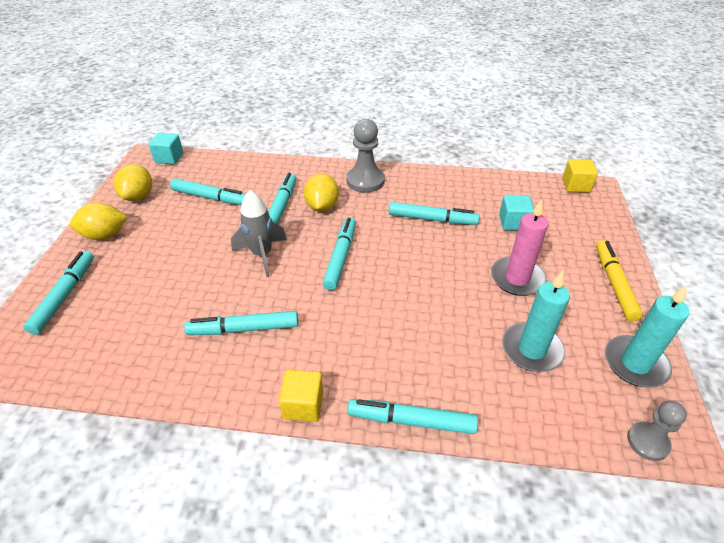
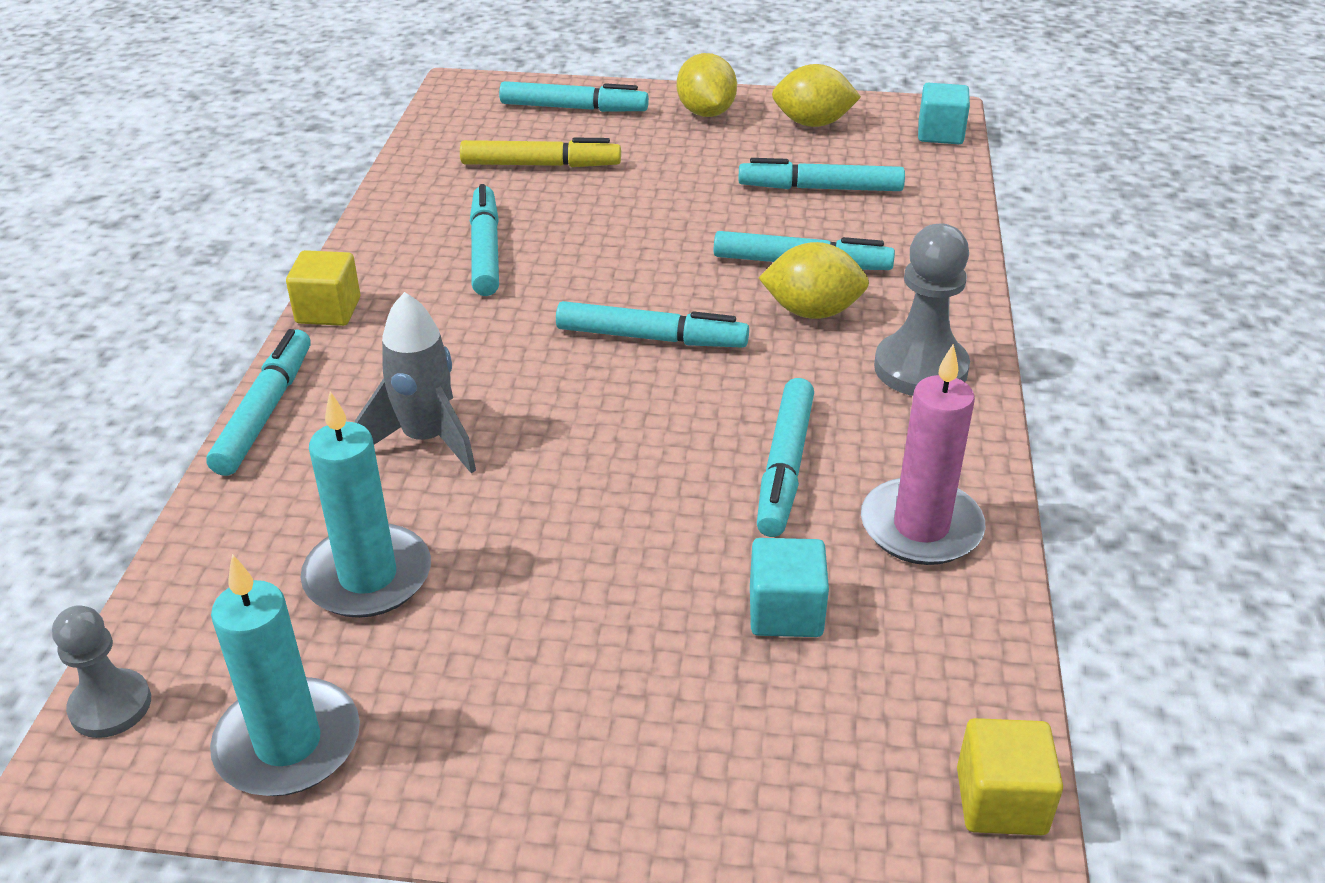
camera: 90 degrees right, 5 degrees down
(211, 197) = (820, 188): turquoise marker -> turquoise marker turned 75 degrees clockwise
(262, 255) = (659, 253): grey rocket -> grey rocket (426, 440)
(517, 278) = (574, 586): pink candle -> pink candle (921, 527)
(614, 284) = (541, 776): yellow marker -> yellow marker (540, 165)

